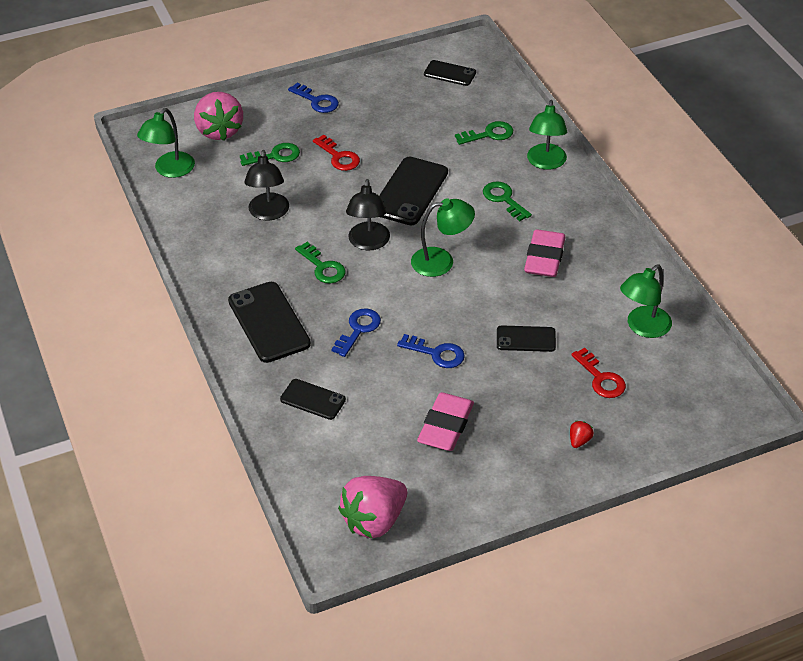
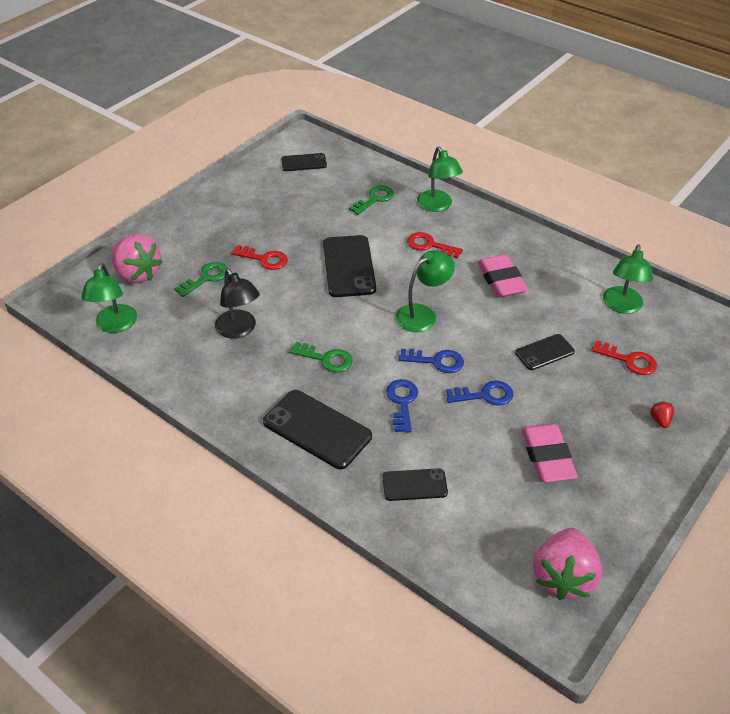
camera: 30 degrees left, 0 degrees up
(317, 101) = (208, 220): blue key -> blue key (436, 361)
(368, 243) = (349, 322): black lamp -> none
(504, 199) = (429, 245): green key -> red key

